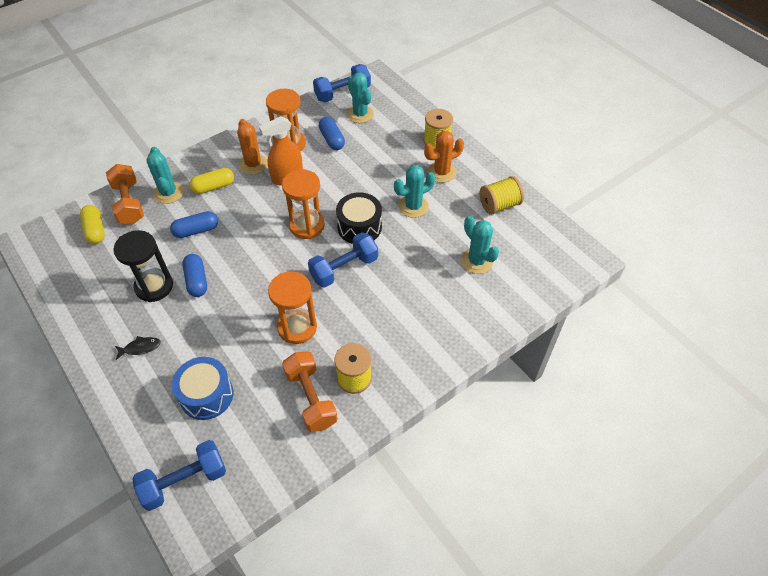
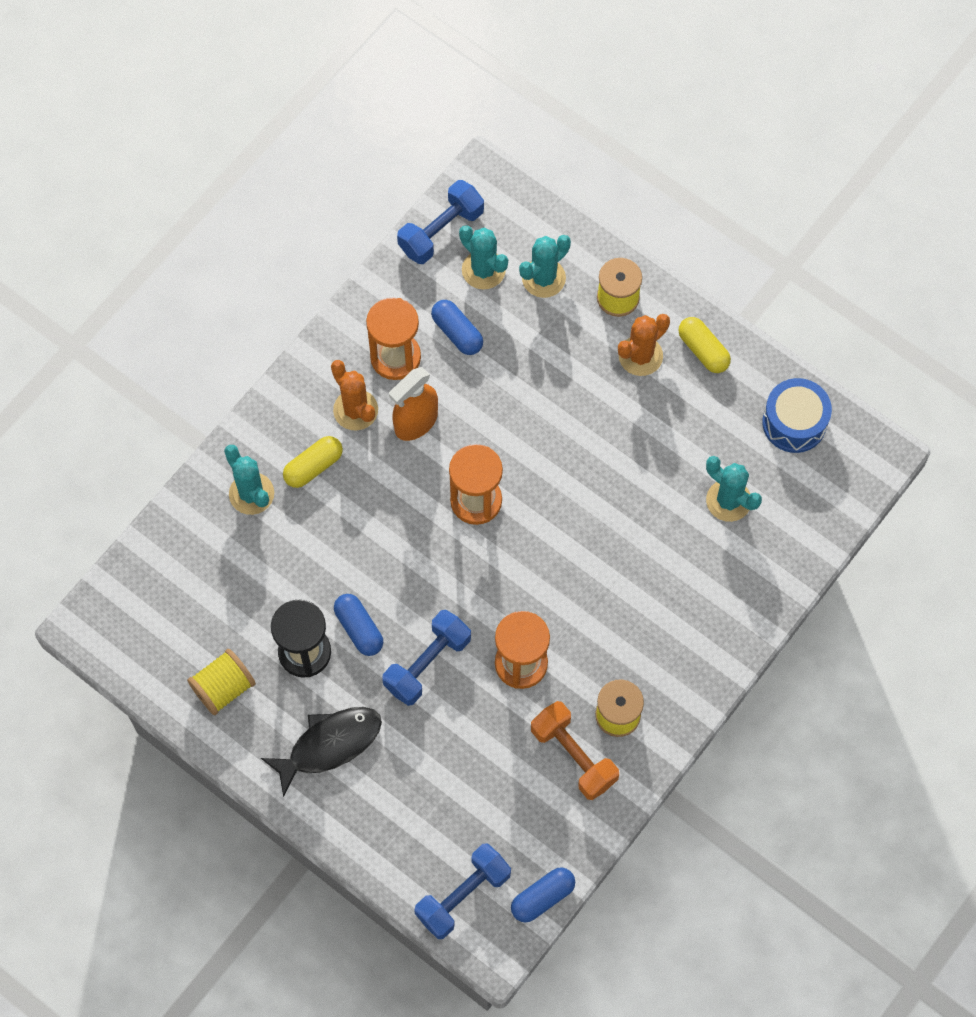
camera: 15 degrees left, 15 degrees up
(95, 230) = (176, 584): yellow capsule -> yellow capsule (703, 350)
(129, 203) = (202, 527): orange dumbbell -> none
(140, 348) = (329, 745): black fish -> black fish, size x2.08
(196, 230) = (322, 548): blue capsule -> blue capsule (542, 897)
(206, 395) = (443, 785): blue drum -> blue drum (794, 422)
(344, 269) = (552, 559): blue dumbbell -> blue dumbbell (427, 663)
(359, 227) = (551, 484): black drum -> none
(413, 206) = (616, 429): turquoise cactus -> turquoise cactus (543, 278)
(499, 205) = (738, 396): yellow spool -> yellow spool (223, 688)

